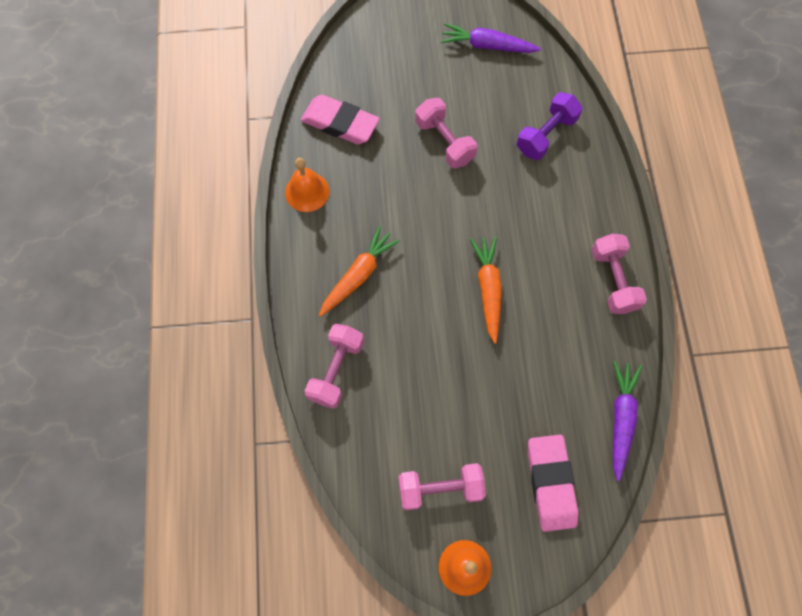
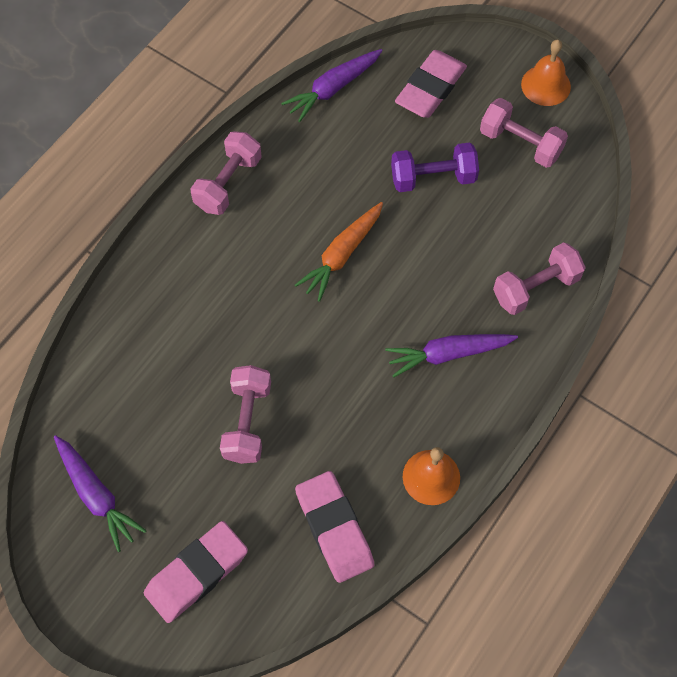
camera: 140 degrees left, 5 degrees down
(358, 275) = (448, 354): orange carrot -> purple carrot
(394, 50) = (197, 574): none -> pink eraser
(546, 135) = (144, 350): purple dumbbell -> purple dumbbell (433, 178)

